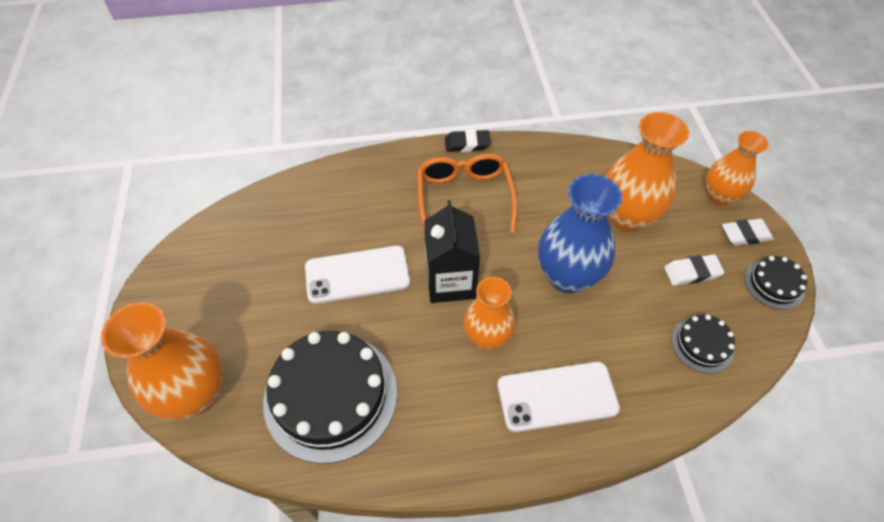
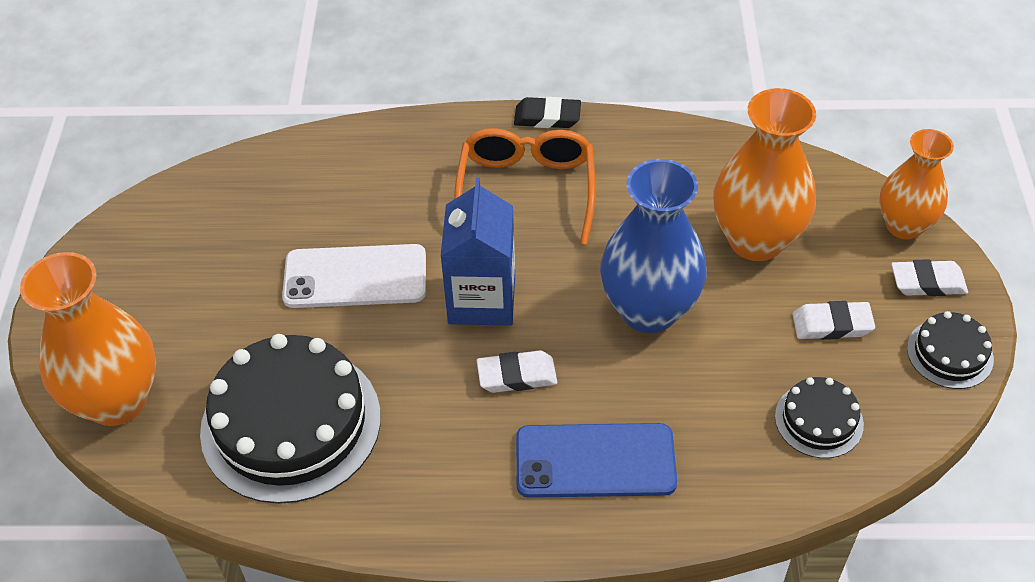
camera: 10 degrees right, 5 degrees down
(450, 281) = (482, 299): black carton -> blue carton
(487, 337) = (517, 375): orange vase -> white eraser
(557, 396) = (595, 461): white phone -> blue phone

